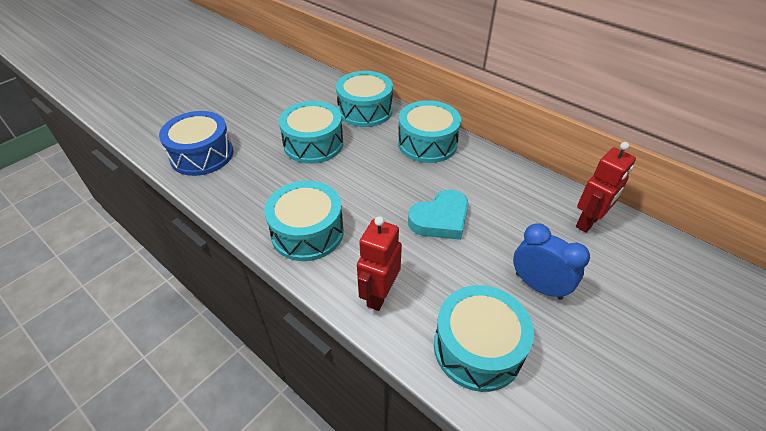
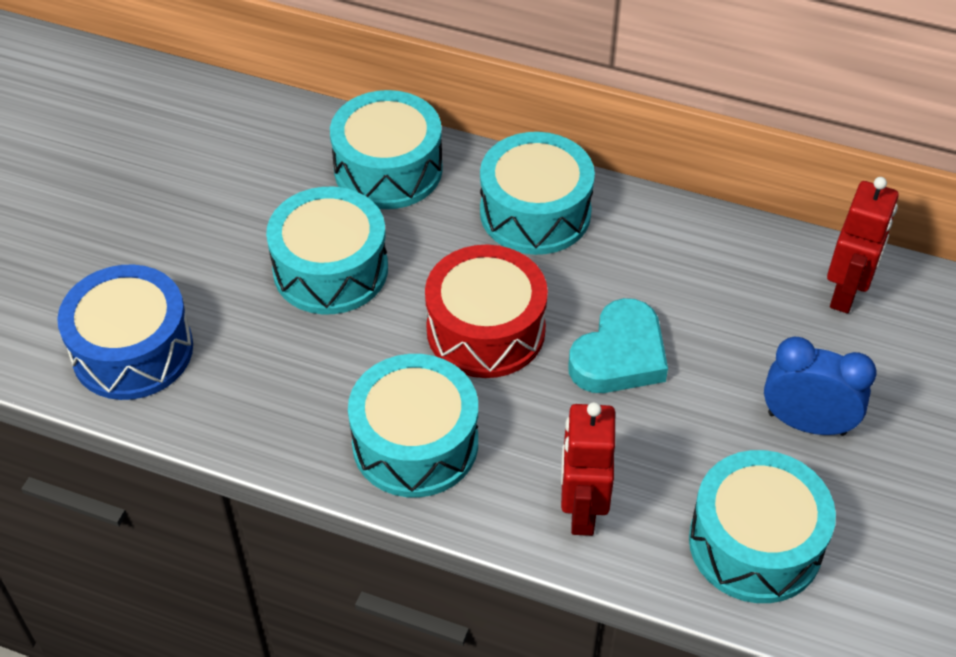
camera: 20 degrees left, 5 degrees up
(374, 189) = (485, 330): none -> red drum

